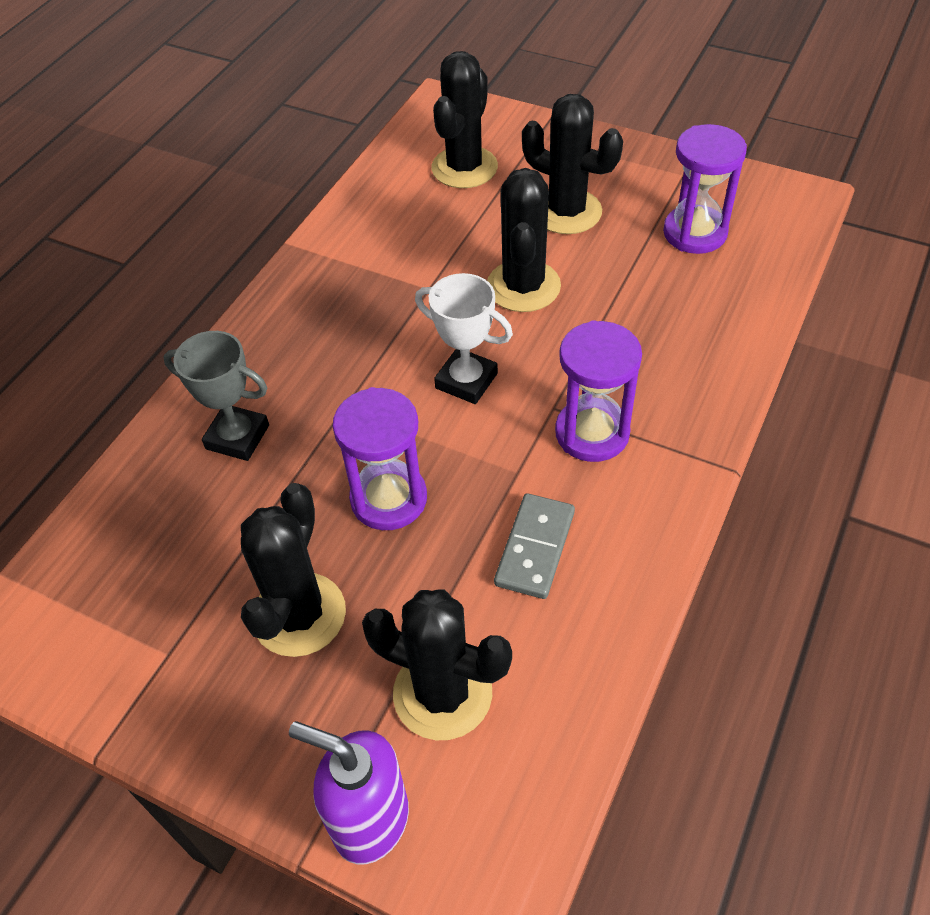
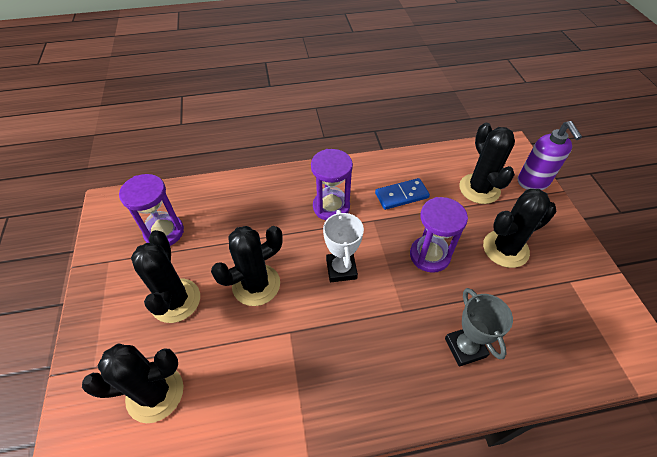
camera: 130 degrees left, 0 degrees up
(535, 548) = (401, 195): grey domino -> blue domino

